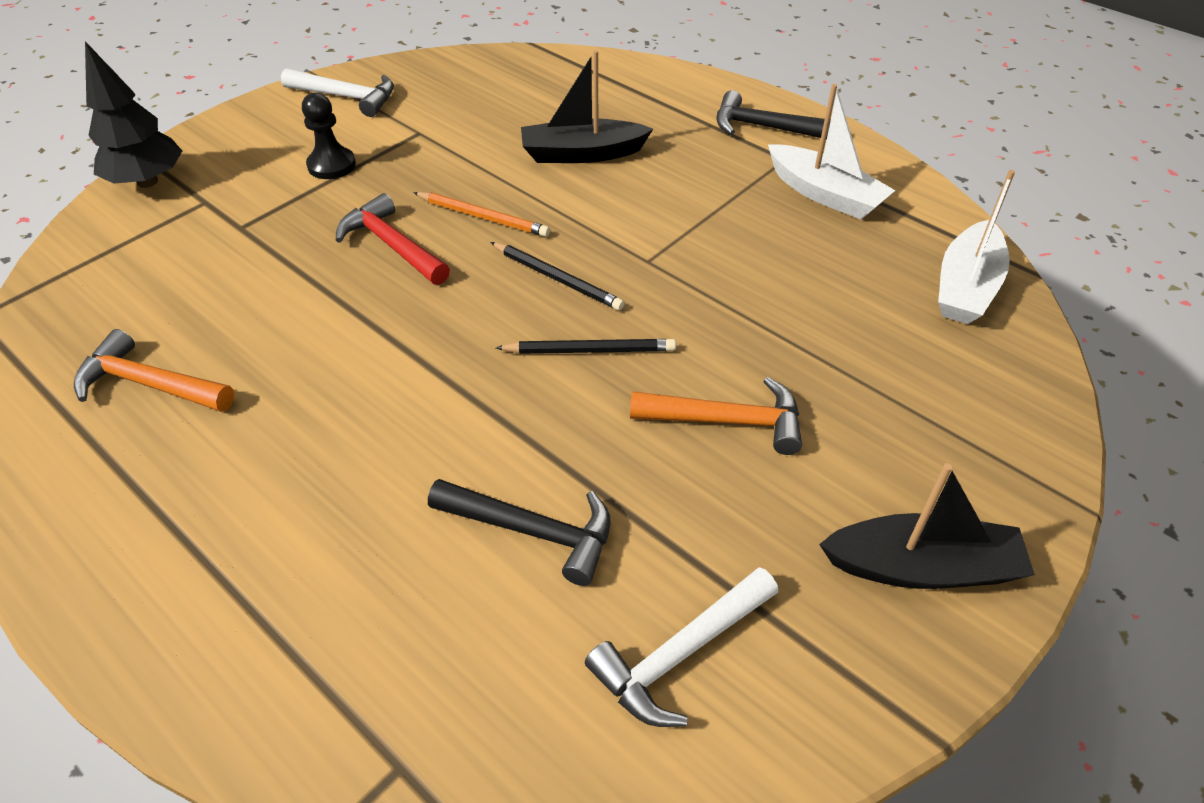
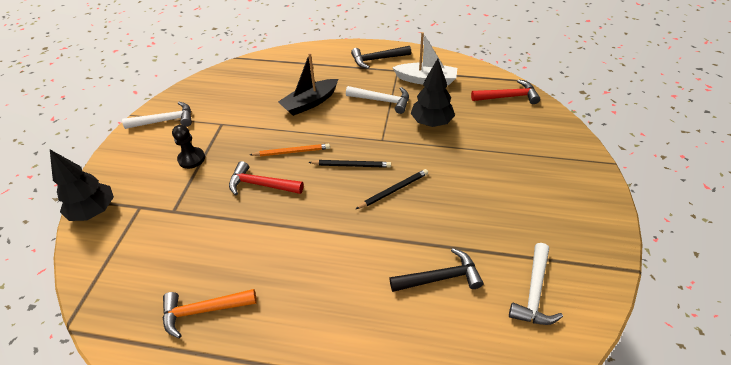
camera: 30 degrees left, 0 degrees up
(708, 198) = (382, 101): none -> white hammer
(727, 421) = (471, 193): orange hammer -> none
(766, 269) = (431, 122): none -> black tree
(922, 567) = (582, 213): black boat -> none
(966, 287) = (508, 97): white boat -> red hammer

